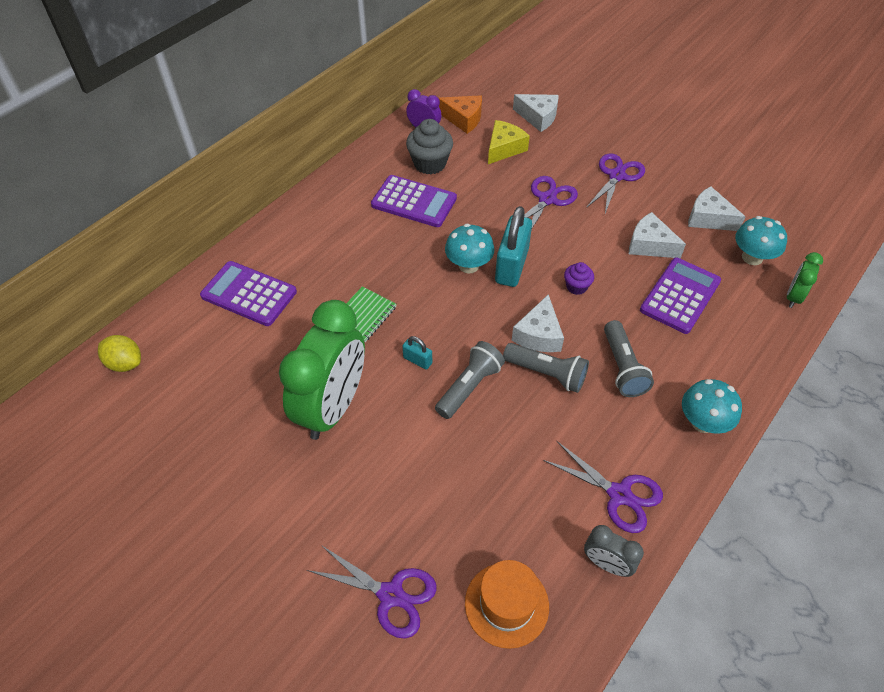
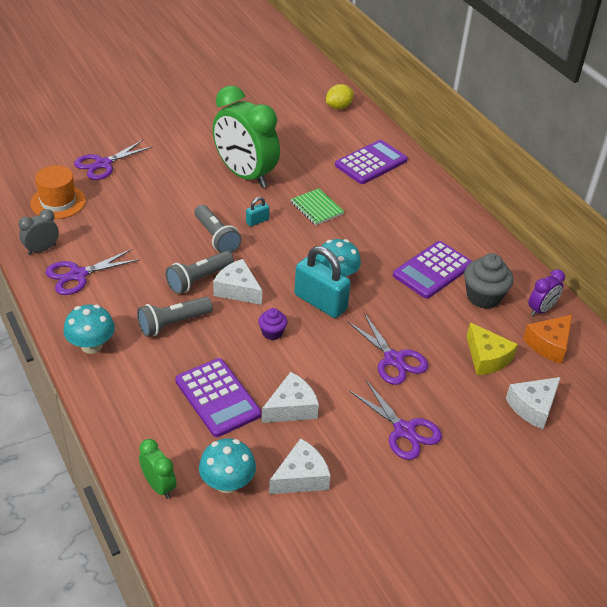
camera: 110 degrees right, 10 degrees down
(622, 367) = (173, 323): grey flashlight -> grey flashlight turned 45 degrees counterclockwise

